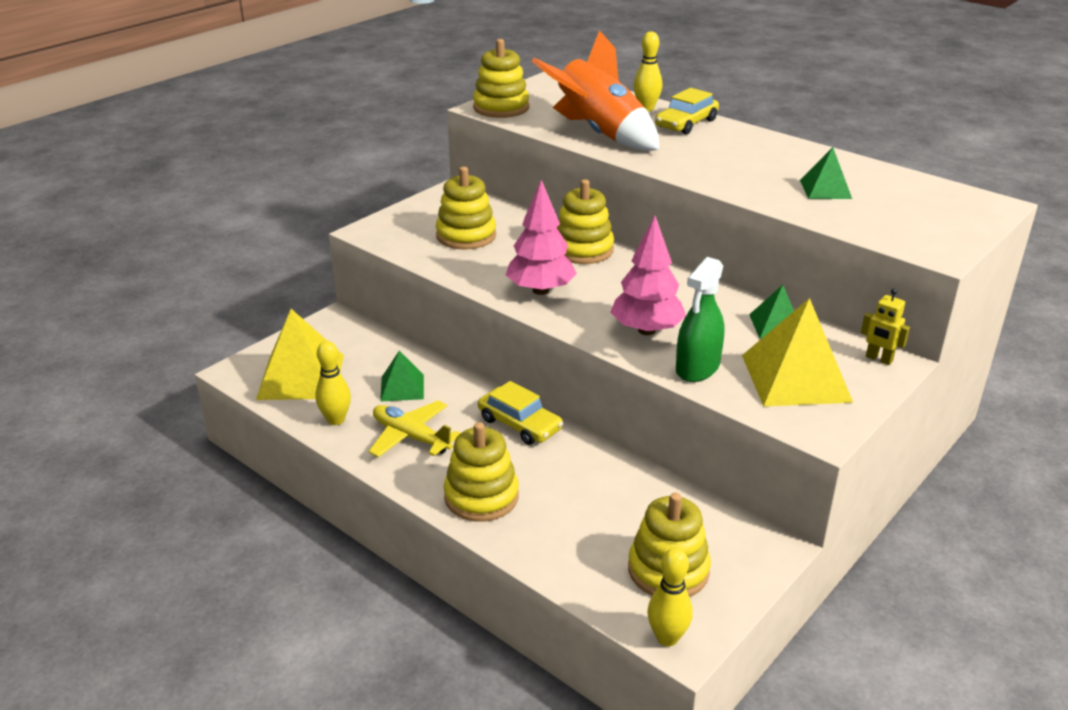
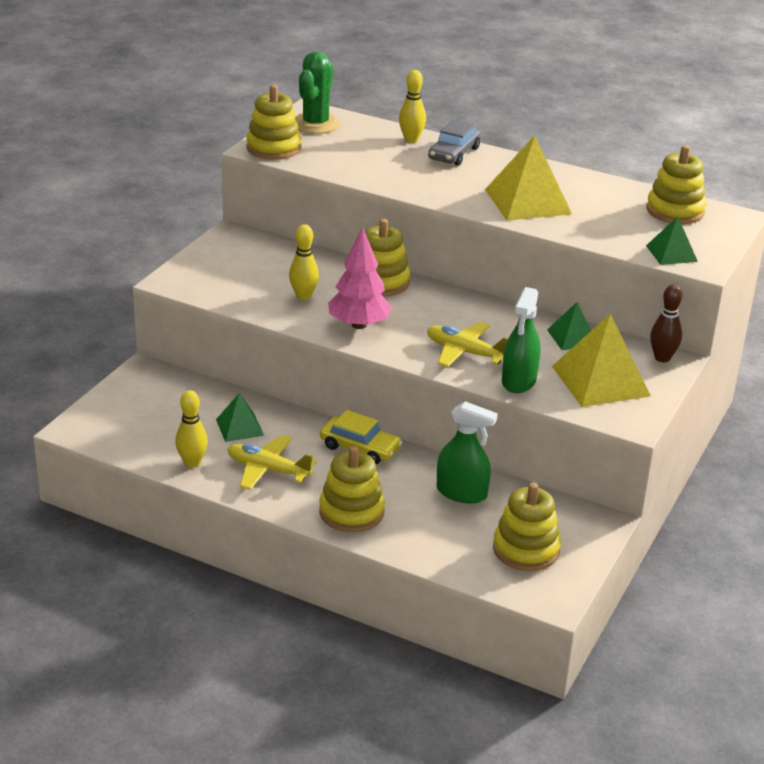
camera: 15 degrees left, 0 degrees up
(301, 377) = (139, 427): yellow pyramid -> yellow pyramid (527, 201)
(466, 236) = (267, 278): yellow stacking toy -> yellow stacking toy (675, 211)
(554, 90) = (315, 124): none -> green cactus
(599, 133) = (378, 170): orange rocket -> none
(614, 489) = (461, 493): none -> green spray bottle
(646, 330) = (465, 352): pink tree -> yellow plane
(667, 638) = (541, 598): yellow bowling pin -> yellow bowling pin (303, 296)
(686, 123) = (454, 154): yellow car -> grey car
(825, 189) = (596, 213): green pyramid -> green pyramid (671, 253)
(878, 359) = (662, 358): yellow robot -> brown bowling pin

